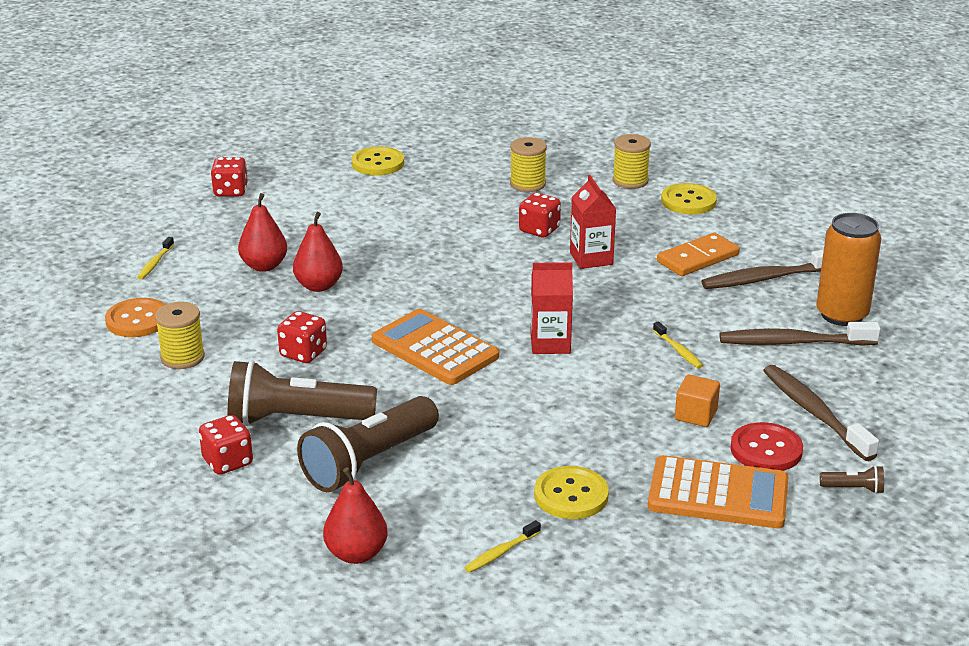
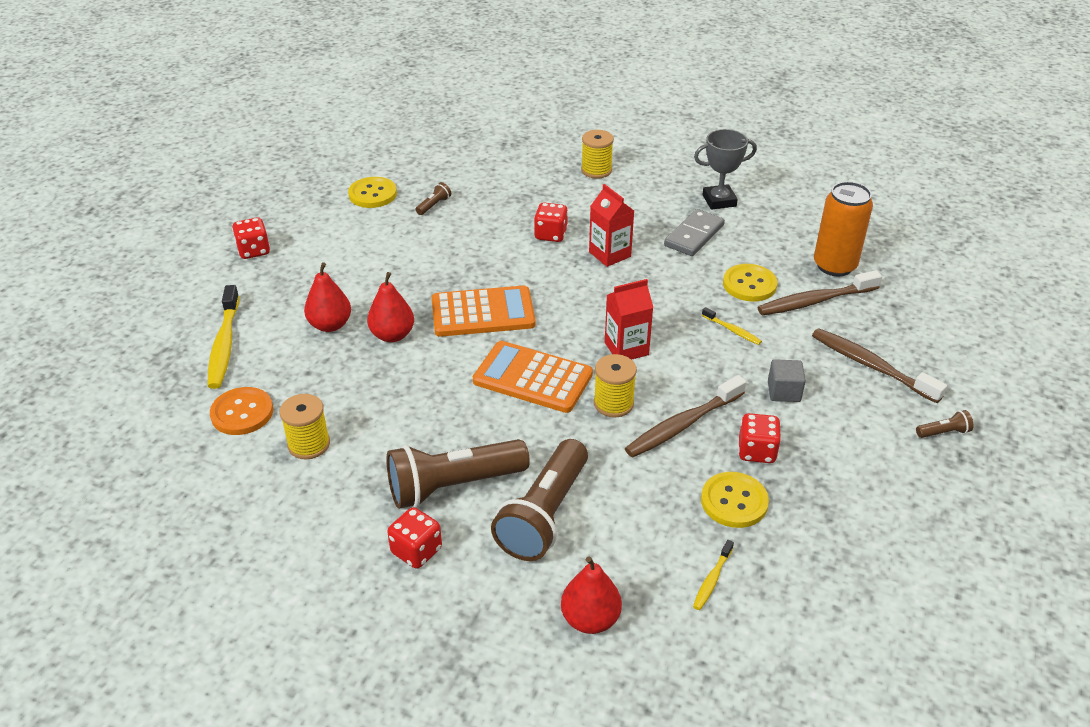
camera: 20 degrees left, 10 degrees up
(155, 263) = (224, 345): yellow toothbrush -> yellow toothbrush, size x2.00
(303, 353) = (419, 412): red dice -> red dice (756, 451)
(434, 183) = (434, 205): none -> brown flashlight
(527, 184) = (514, 190): yellow spool -> yellow spool (613, 403)
(688, 201) = (654, 181): yellow button -> yellow button (749, 284)
(696, 415) = (783, 392): orange cube -> grey cube
(697, 258) = (694, 235): orange domino -> grey domino
(718, 494) = (847, 467): orange calculator -> orange calculator (483, 313)
(750, 231) = (719, 201): none -> grey trophy
(766, 278) = (758, 243): brown toothbrush -> brown toothbrush (682, 425)
(766, 450) = (857, 412): red button -> none

